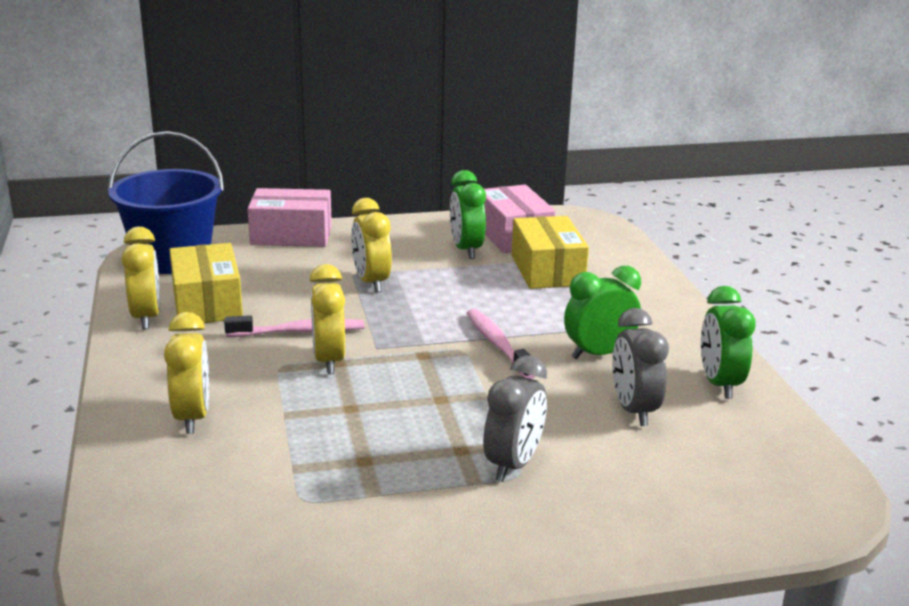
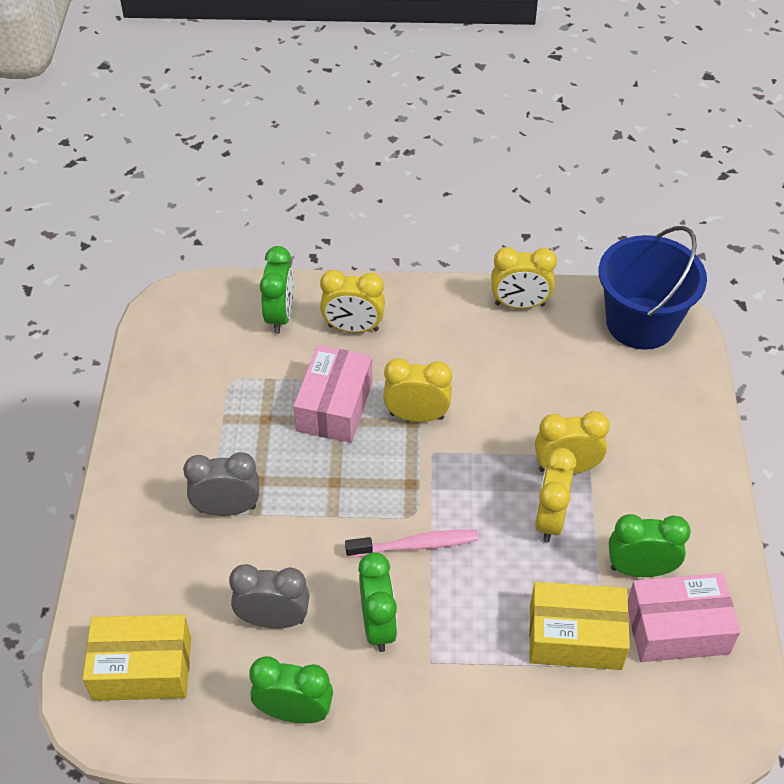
camera: 105 degrees right, 25 degrees up
(172, 478) = (280, 316): none -> green clock
(207, 303) = (540, 343): yellow box -> yellow box (142, 668)
(291, 235) = (692, 417): pink box -> pink box (334, 406)
(300, 332) = (472, 402): pink toothbrush -> none
(434, 286) = (550, 519): none -> yellow clock
(513, 464) = (227, 508): grey clock -> grey clock turned 135 degrees clockwise

